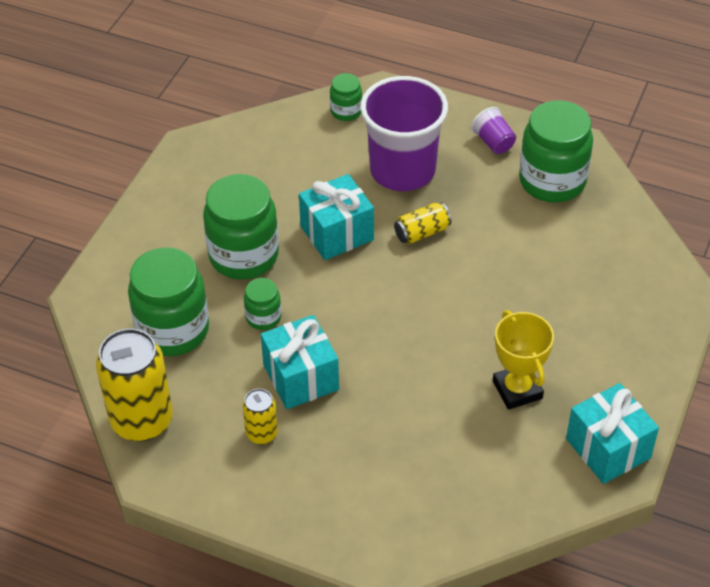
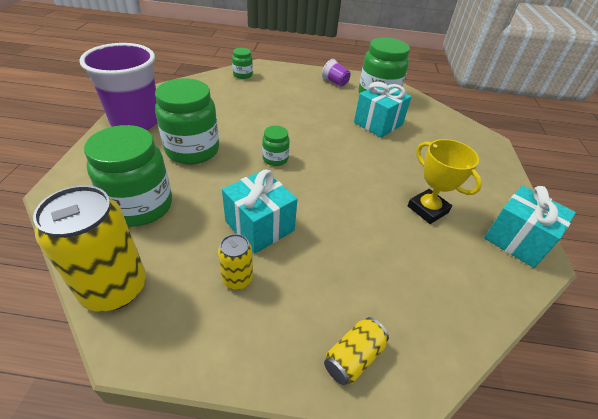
camera: 20 degrees left, 5 degrees down
(263, 317) = (217, 187): green jar -> green jar (275, 159)
(337, 233) = (257, 131): turquoise gift -> turquoise gift (378, 123)
(402, 170) = (288, 97): purple cup -> purple cup (136, 121)
(422, 232) = (313, 126): yellow can -> yellow can (353, 357)

